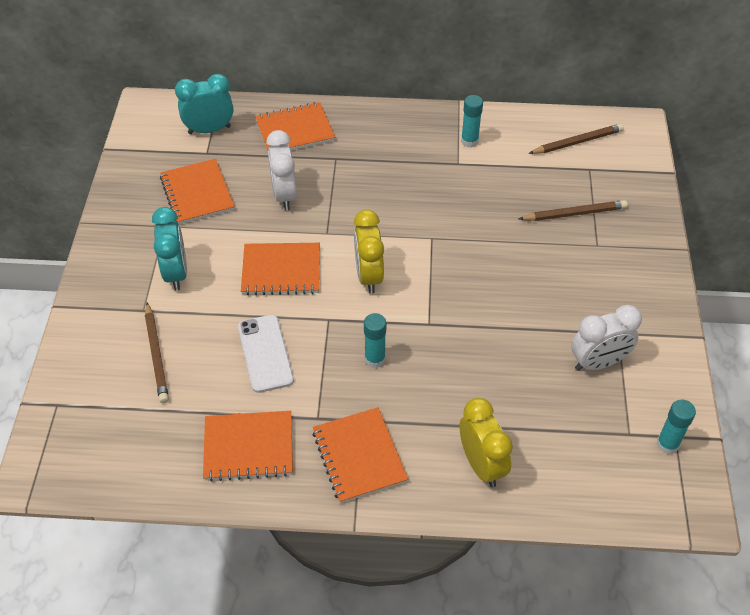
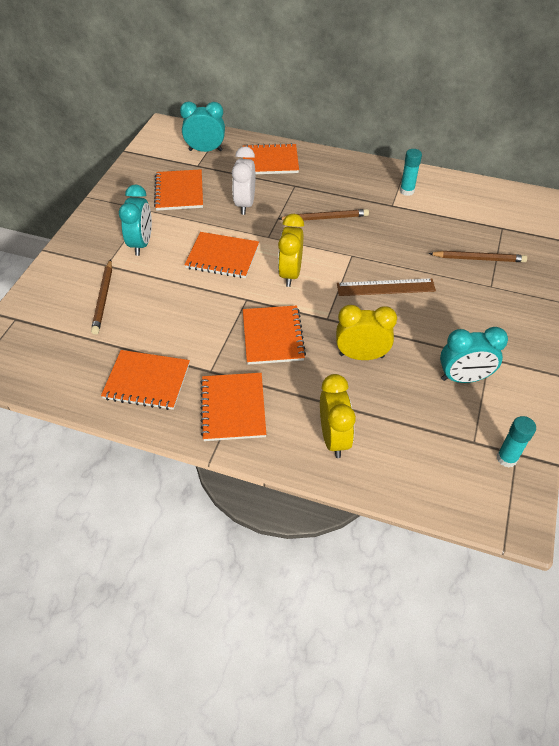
camera: 15 degrees right, 0 degrees up
(265, 353) = (187, 314): white phone -> none
(375, 359) = (273, 336): turquoise glue stick -> orange notebook
(481, 361) = (361, 355): none -> yellow clock
(482, 271) = (386, 287): none -> brown ruler
(577, 142) = (498, 206): brown pencil -> brown pencil (325, 218)
(598, 363) = (463, 378): white clock -> turquoise clock

